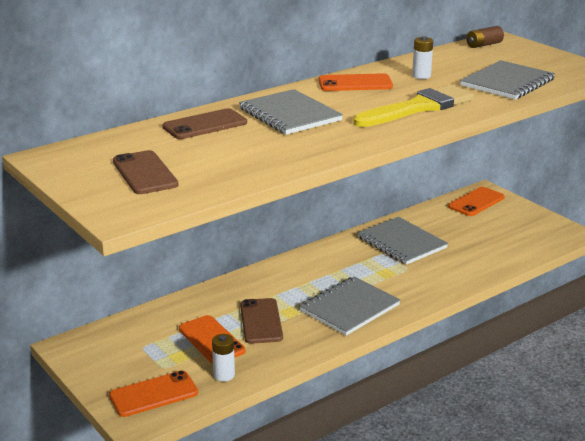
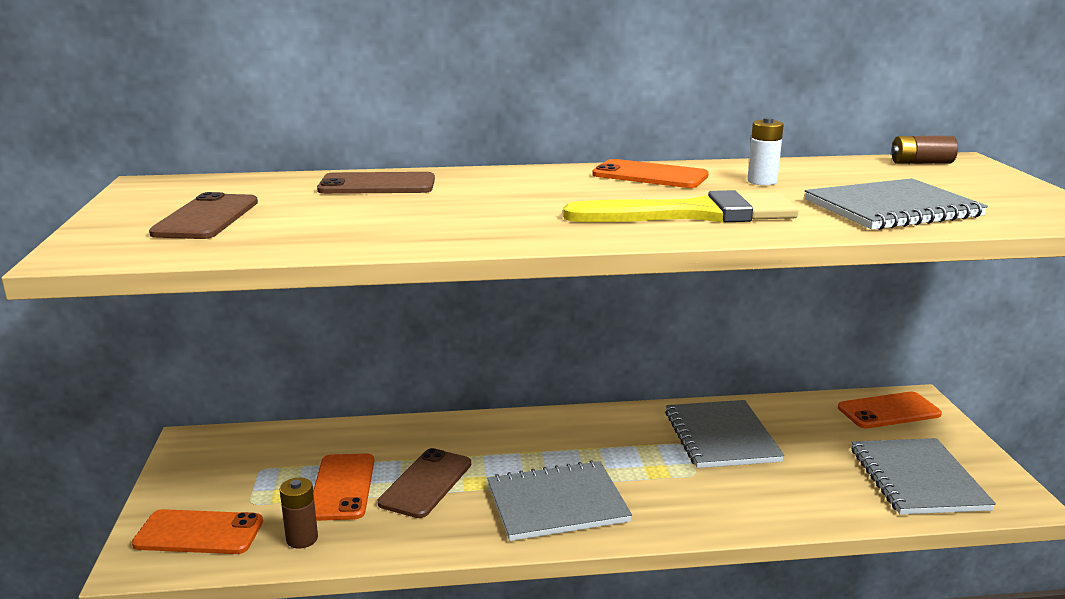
camera: 30 degrees right, 5 degrees down
(224, 375) = (302, 539): white battery -> brown battery
(290, 114) = (500, 192): grey notebook -> grey notebook (918, 479)

